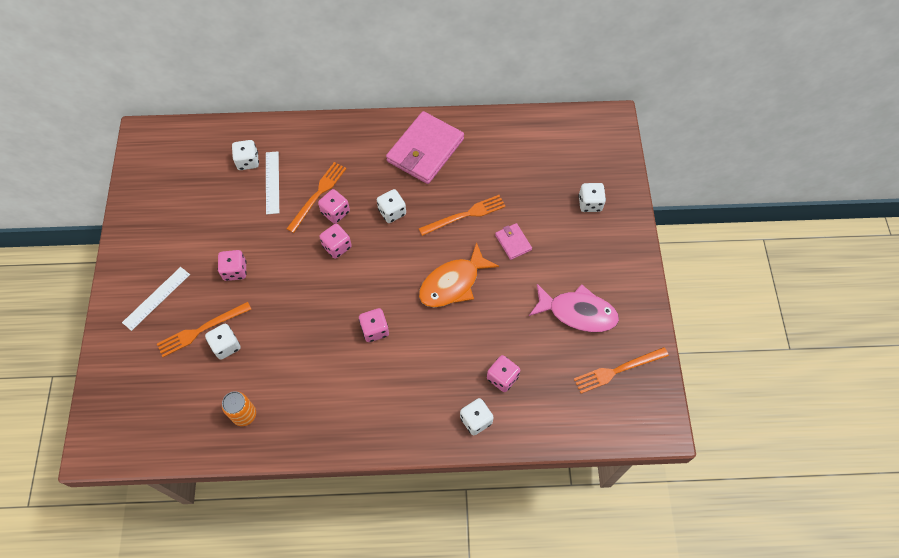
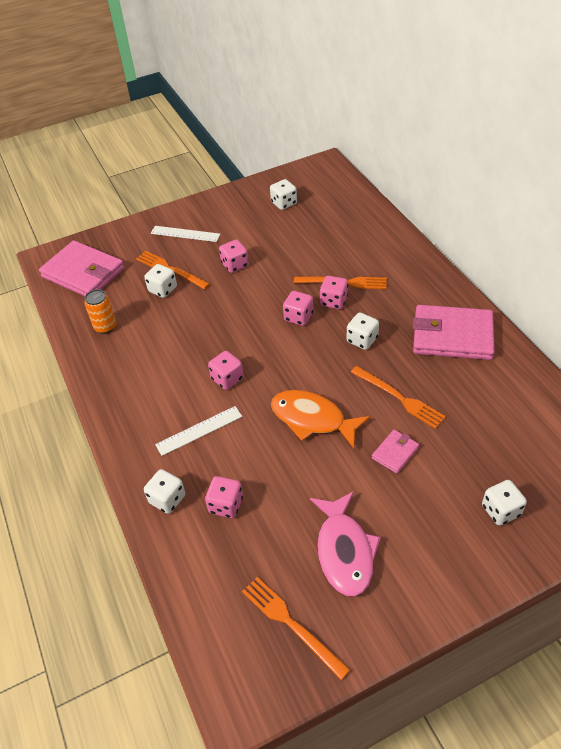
camera: 70 degrees right, 15 degrees down
(147, 415) = (83, 273): none -> pink wallet
(248, 161) = (345, 227): white dice -> white dice (284, 203)
(272, 182) = (335, 249): white ruler -> white ruler (199, 430)

